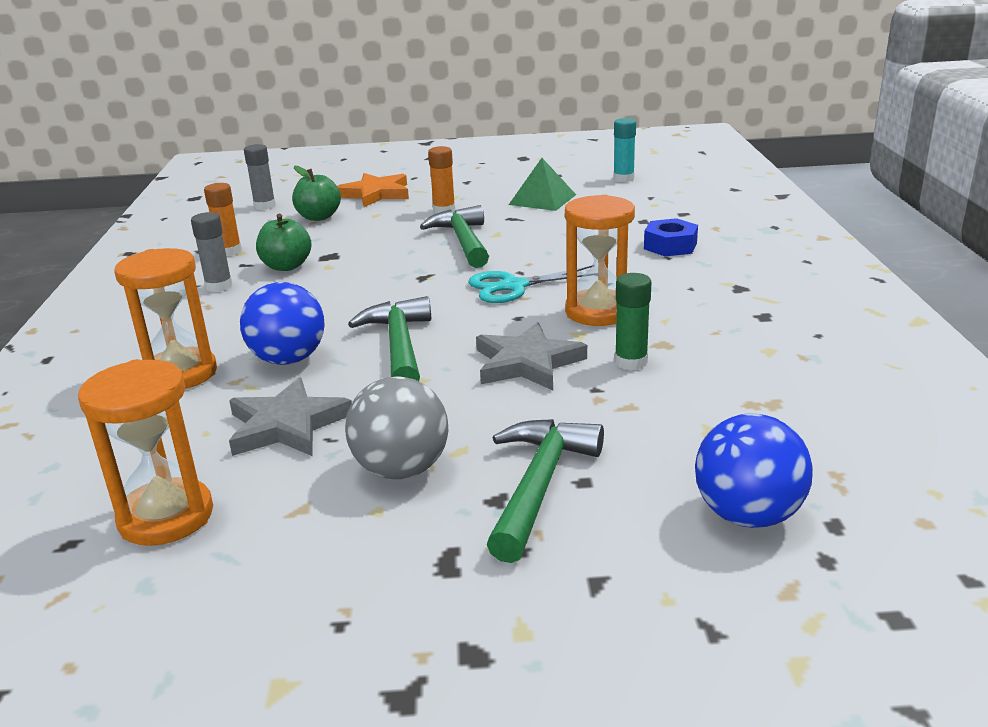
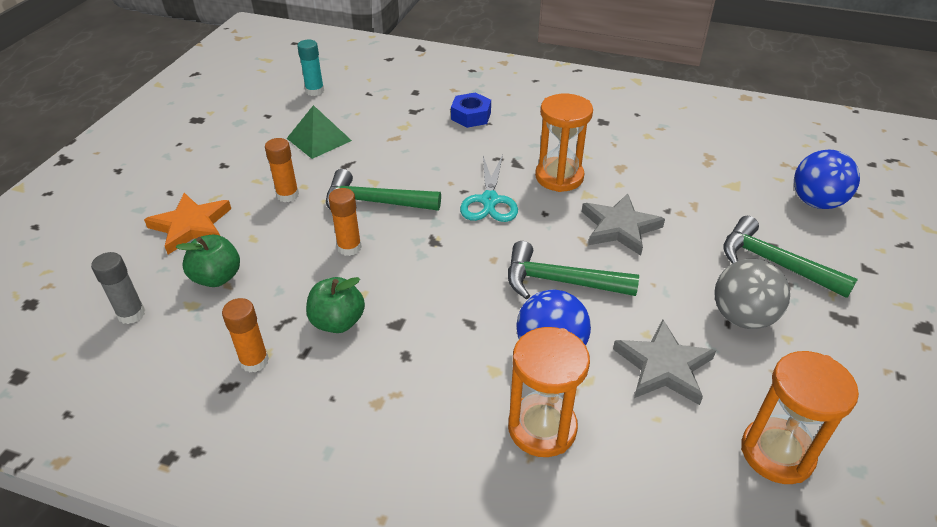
camera: 70 degrees left, 15 degrees up
(219, 286) = (350, 380): grey glue stick -> none
(387, 247) = (349, 247): none -> orange glue stick
(631, 362) = (639, 186): green glue stick -> none

